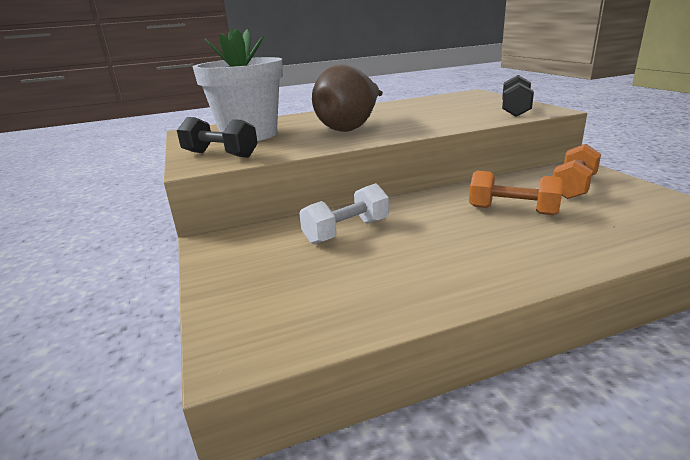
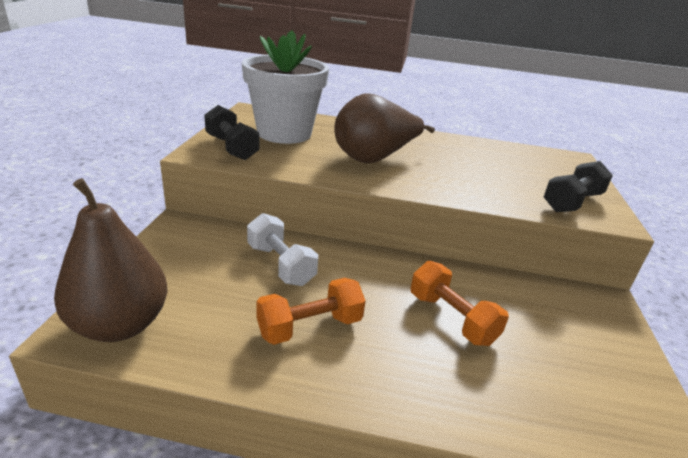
camera: 25 degrees right, 5 degrees up
(269, 328) = (120, 325): none -> brown pear
(346, 231) = (281, 265): white dumbbell -> white dumbbell turned 60 degrees clockwise
(573, 187) = (560, 323): orange dumbbell -> orange dumbbell (310, 327)

